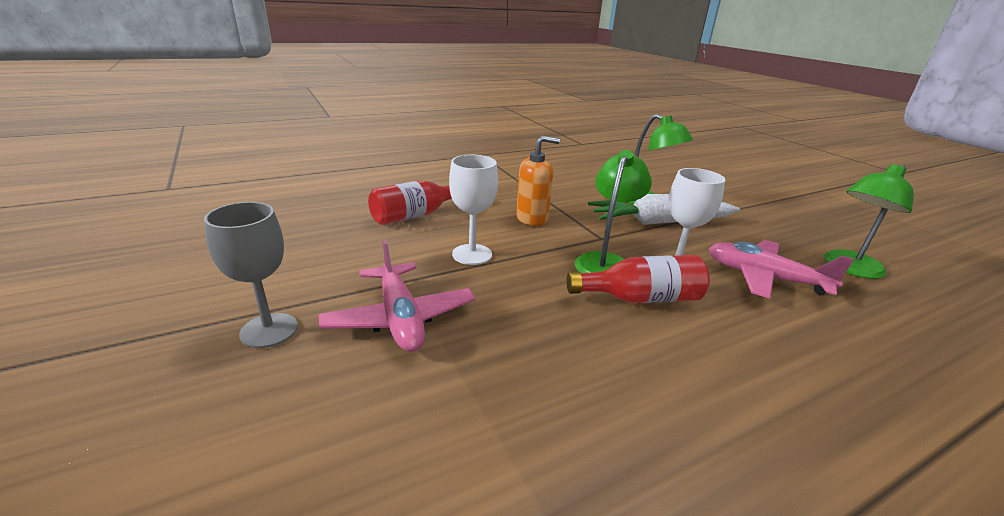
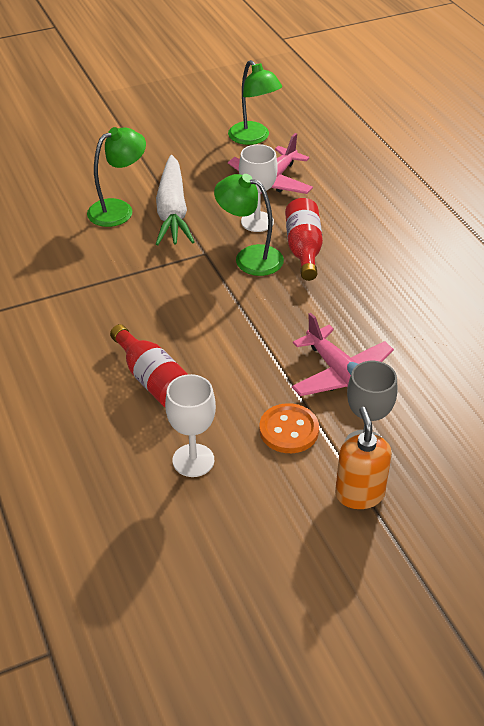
camera: 85 degrees left, 15 degrees up
(322, 279) = (289, 430): none -> orange button
(400, 318) = (341, 375): pink plane -> pink plane turned 75 degrees clockwise
(472, 254) = (240, 336): white goblet -> white goblet (193, 460)
(532, 218) = (162, 293): orange soap dispenser -> orange soap dispenser (359, 494)

